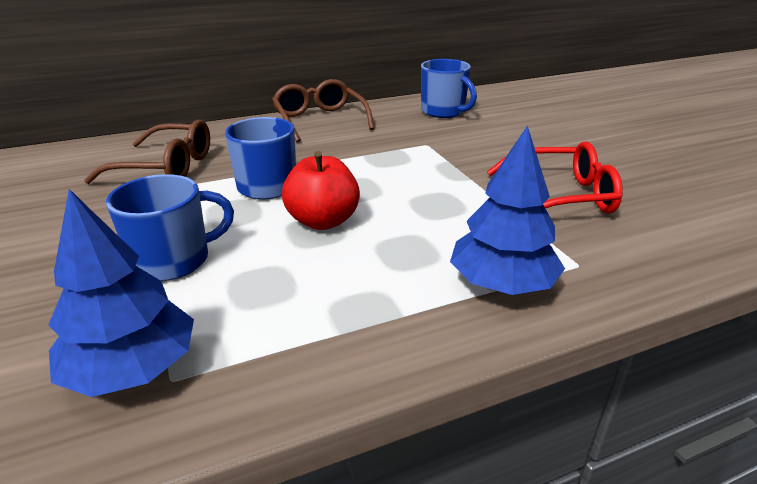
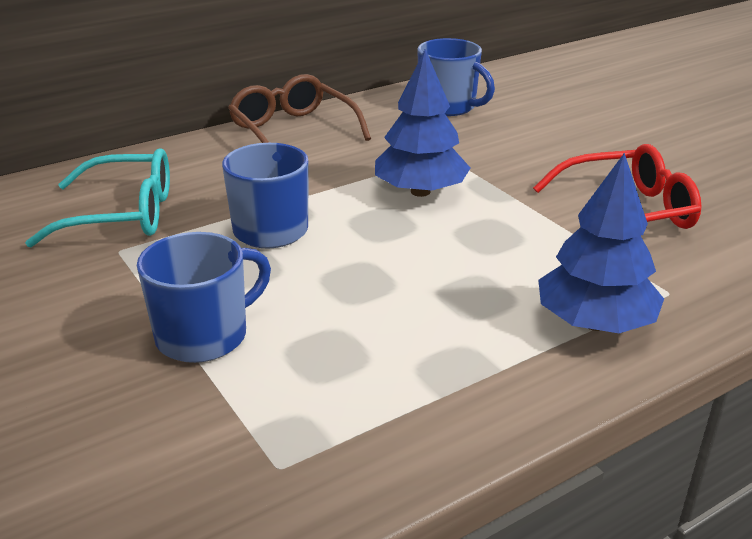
camera: 10 degrees left, 0 degrees up
(133, 369) = (230, 462): blue tree -> blue tree (420, 192)
(167, 167) = (123, 214): brown glasses -> turquoise glasses
(323, 221) = (361, 269): red apple -> none

